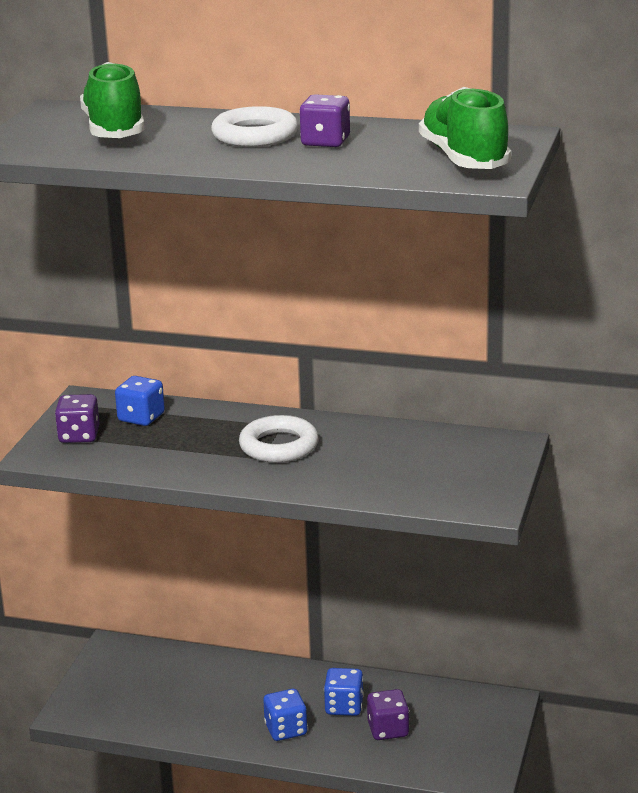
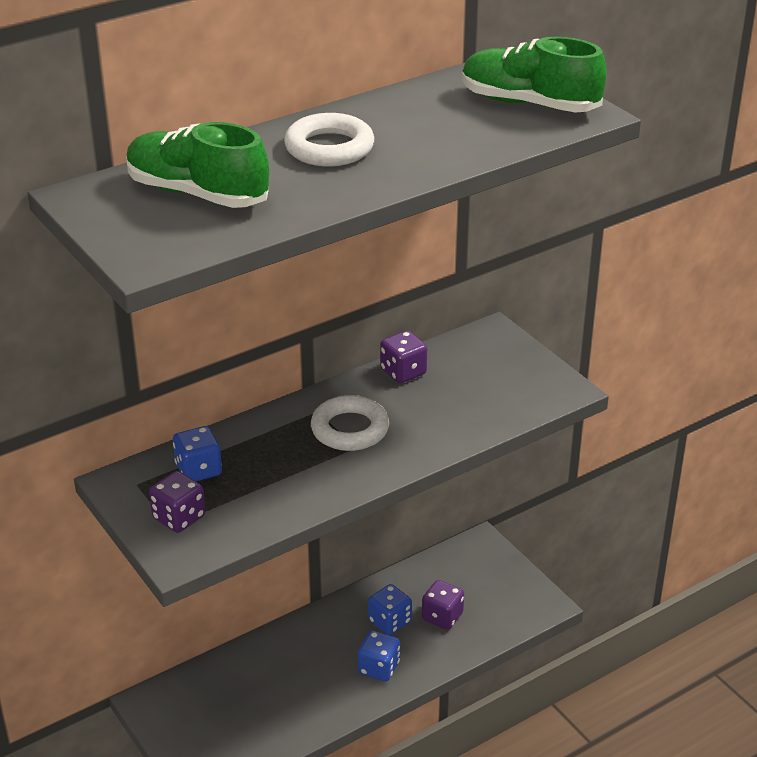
camera: 50 degrees left, 10 degrees up
(325, 142) = (397, 131): purple dice -> purple dice (403, 372)

